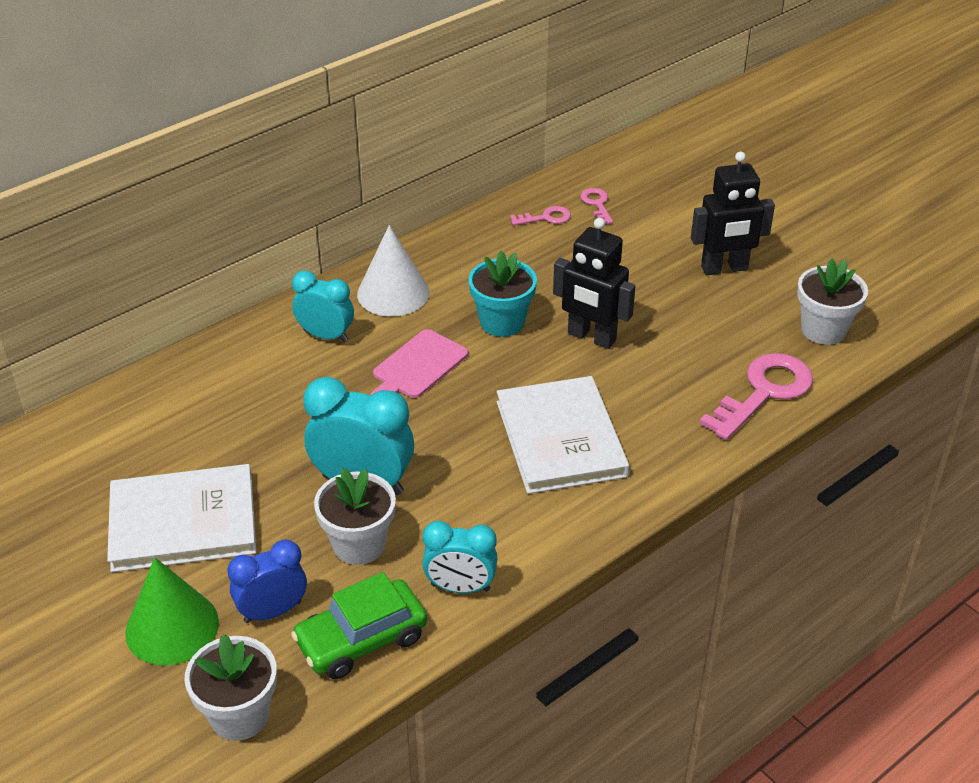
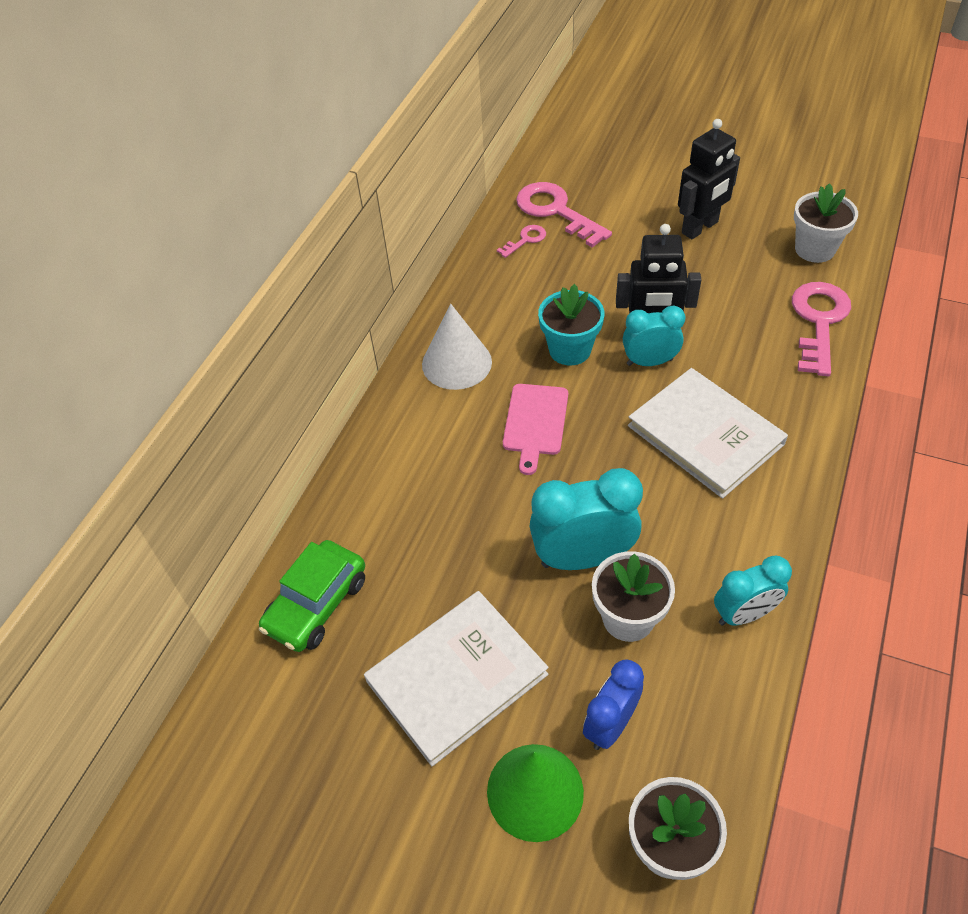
camera: 25 degrees left, 10 degrees up
(326, 335) = (432, 429): turquoise clock -> turquoise clock (649, 362)
(361, 639) = (707, 709): green car -> green car (316, 604)
(597, 204) = (556, 211): pink key -> pink key, size x2.03

